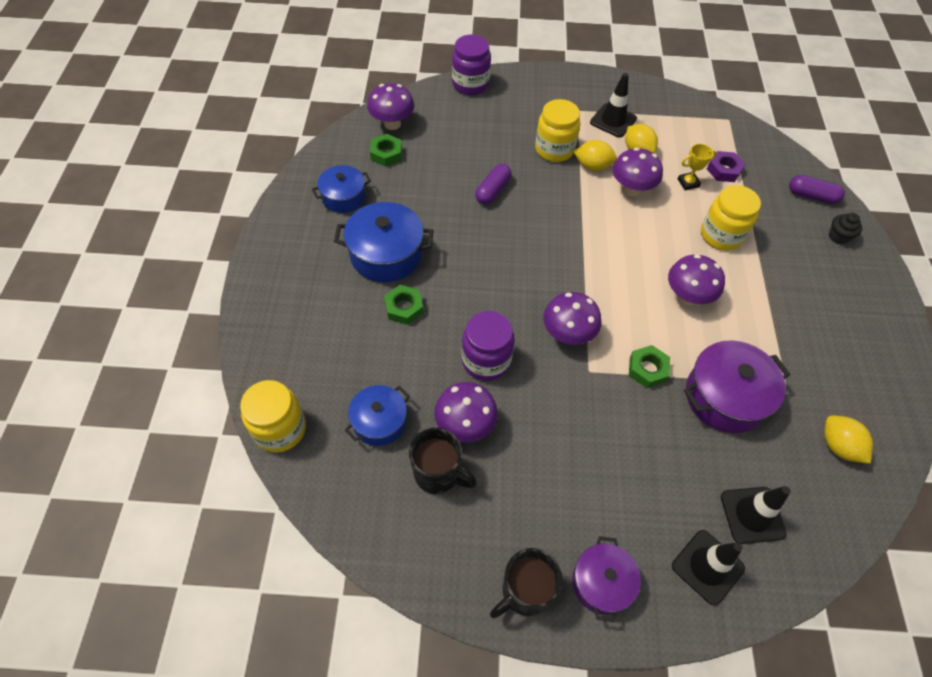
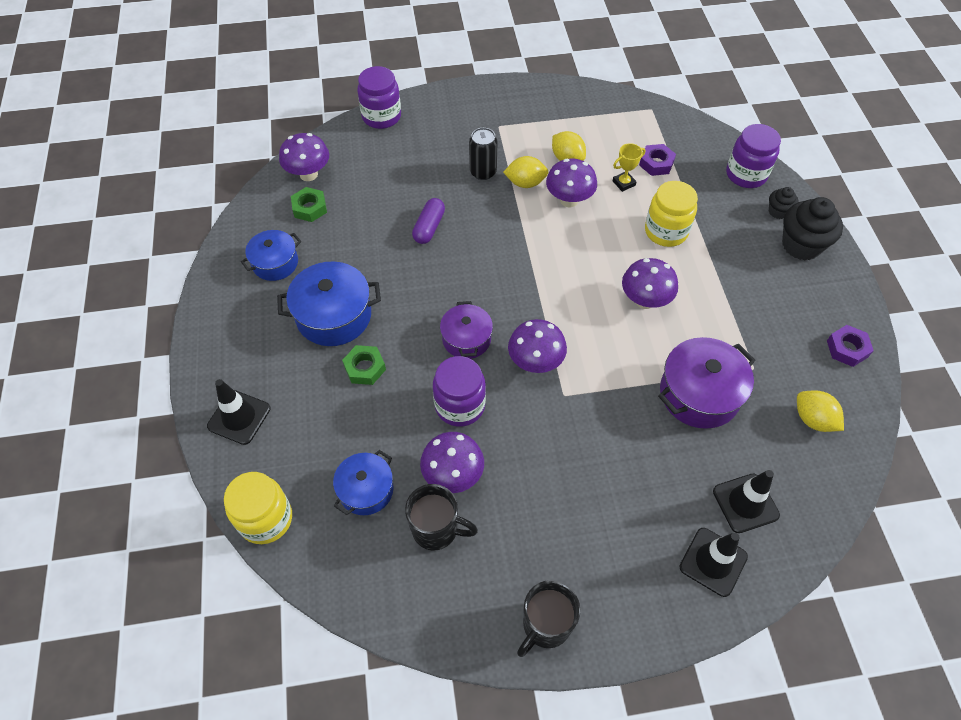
camera: 10 degrees left, 0 degrees up
(554, 149) = (483, 172): yellow jar -> black can
(601, 583) = (617, 600): purple pot -> purple pot (466, 339)
(613, 120) = (536, 130): black traffic cone -> black traffic cone (239, 417)
(647, 369) = (620, 381): green nut -> none
(812, 196) = (746, 174): purple capsule -> purple jar
(856, 273) = (801, 245): none -> black cupcake
(886, 383) = (847, 349): none -> purple nut

